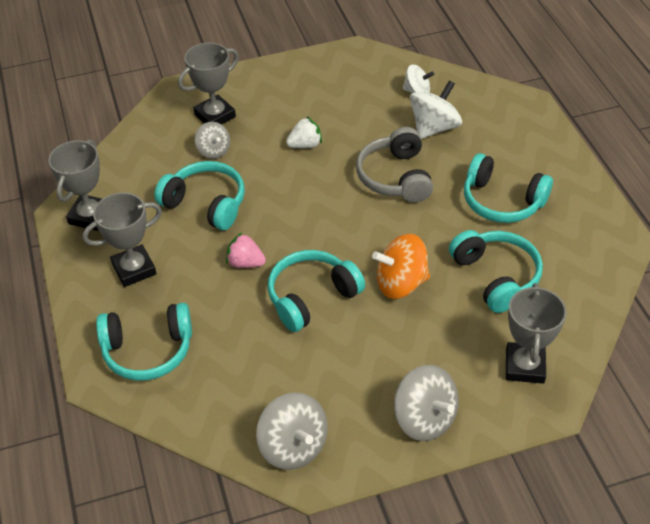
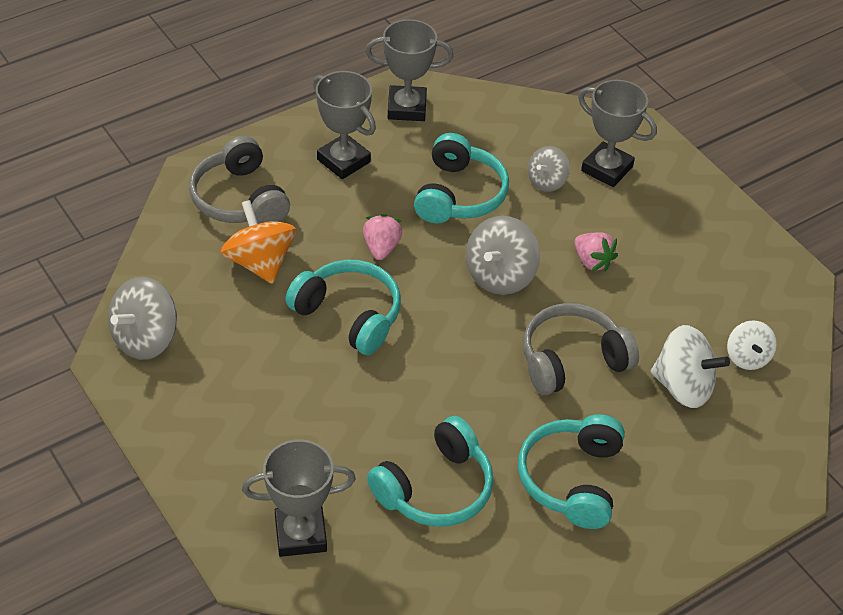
camera: 70 degrees right, 0 degrees up
(148, 350) = (240, 199): turquoise headphones -> grey headphones
(305, 145) = (592, 261): white strawberry -> pink strawberry
(401, 283) = (394, 394): orange spinning top -> orange spinning top (260, 262)
(424, 418) = (203, 446): grey spinning top -> grey spinning top (500, 276)

